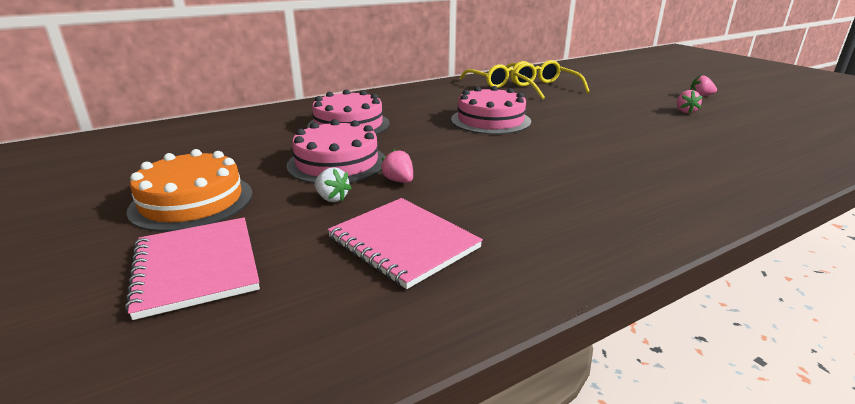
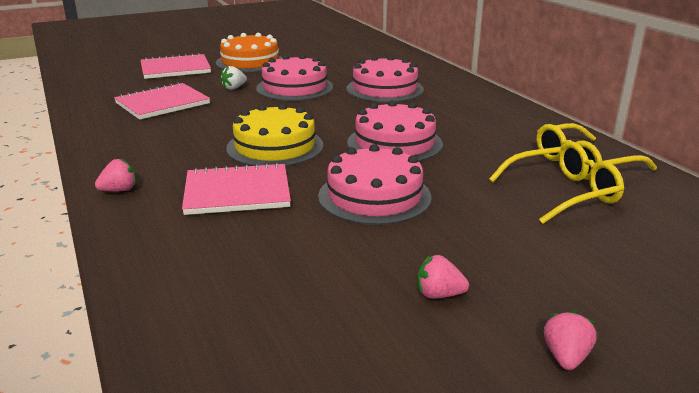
camera: 95 degrees right, 0 degrees up
(399, 181) = (251, 104): pink strawberry -> pink strawberry (119, 190)
(523, 159) = (275, 146): none -> yellow cake
(590, 124) = (374, 196): none -> pink cake
(628, 164) = (237, 192): none -> pink notebook

